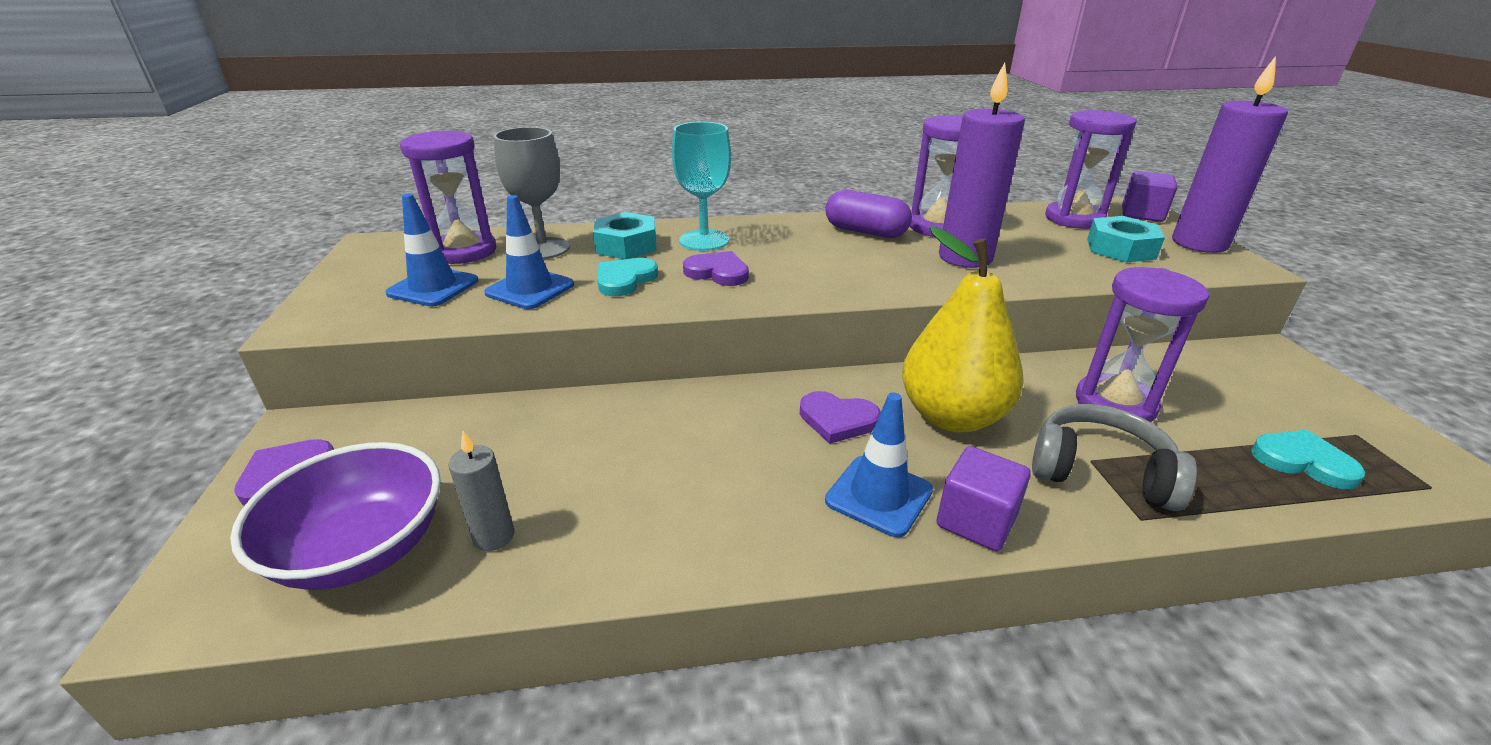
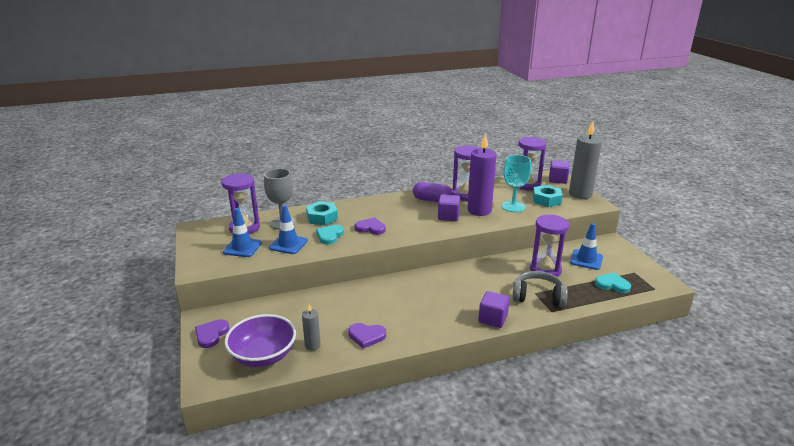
camera: 10 degrees left, 5 degrees down
(704, 240) = (358, 212): turquoise goblet -> turquoise goblet (513, 206)
(837, 420) = (434, 288): purple heart -> purple heart (366, 336)
(879, 495) = (456, 314): blue traffic cone -> blue traffic cone (586, 260)
(894, 263) = (448, 216): none -> purple cube
(952, 416) = (480, 282): yellow pear -> none
(1199, 243) = (580, 194): purple candle -> grey candle

